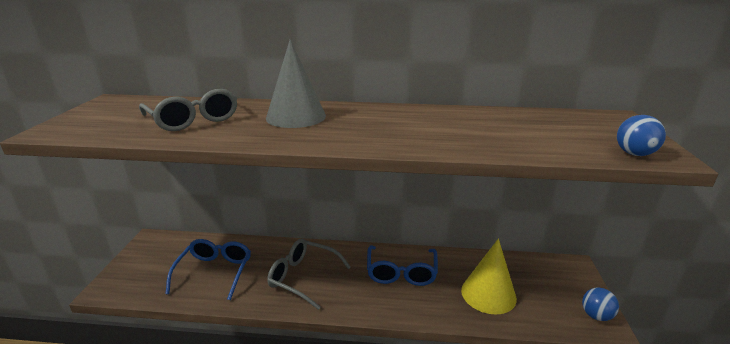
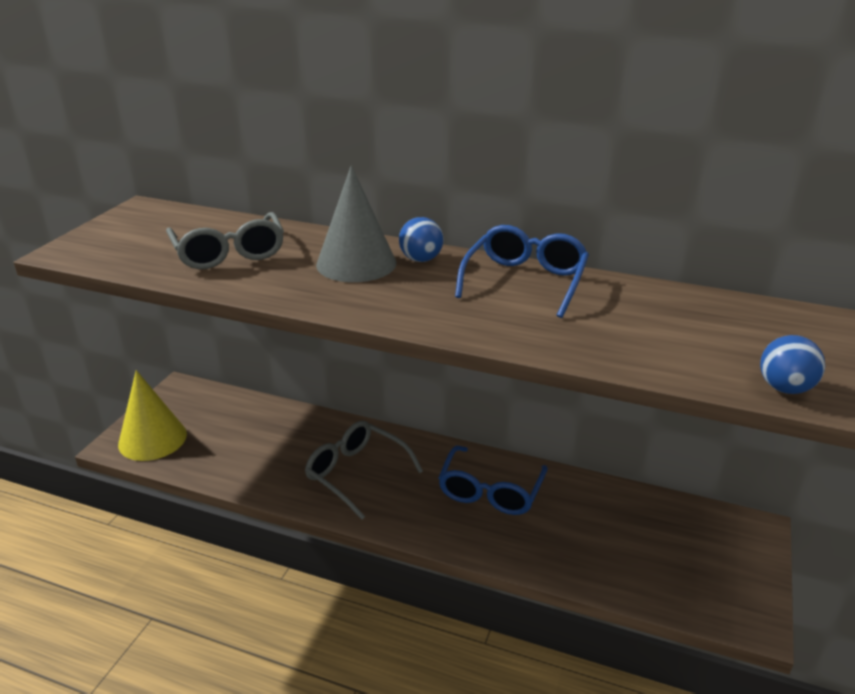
camera: 15 degrees right, 5 degrees up
(214, 272) = (247, 447): blue glasses -> blue glasses (524, 281)
(488, 294) = (602, 544): yellow cone -> yellow cone (152, 439)
(596, 315) = (748, 605): blue ball -> blue ball (421, 259)

